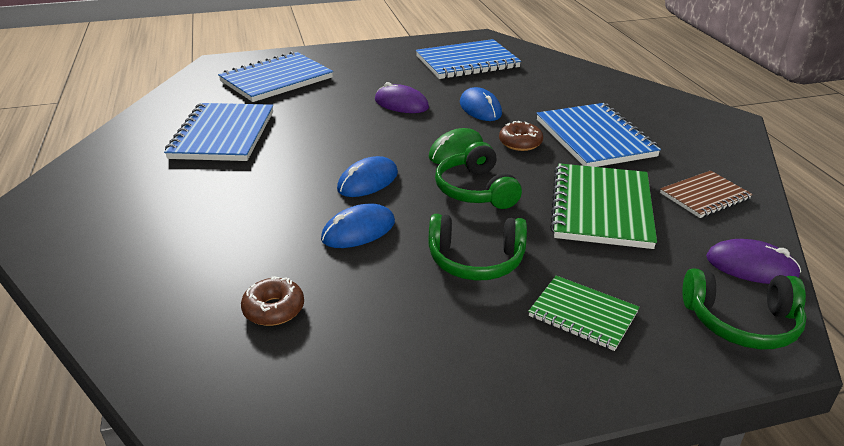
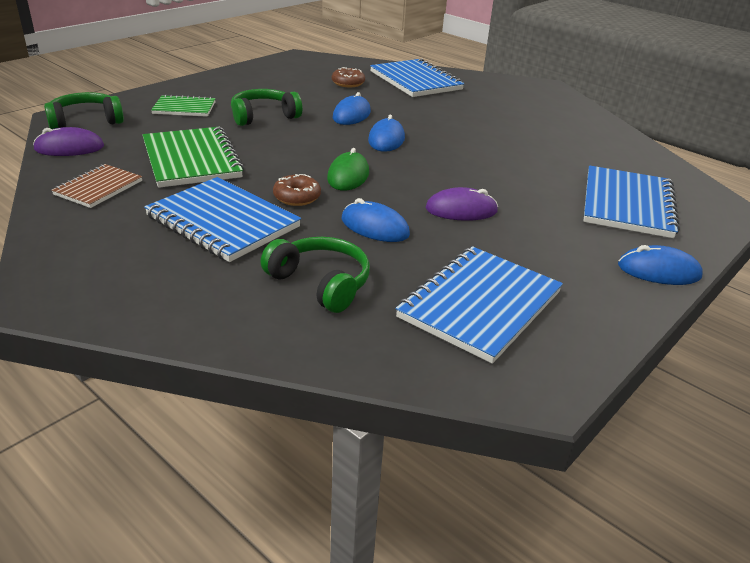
camera: 145 degrees right, 0 degrees up
(223, 135) = (546, 144): blue notebook -> blue notebook (415, 81)
(342, 51) = (659, 271): none -> blue mouse
(475, 190) = (300, 151): green headphones -> green headphones (321, 283)

